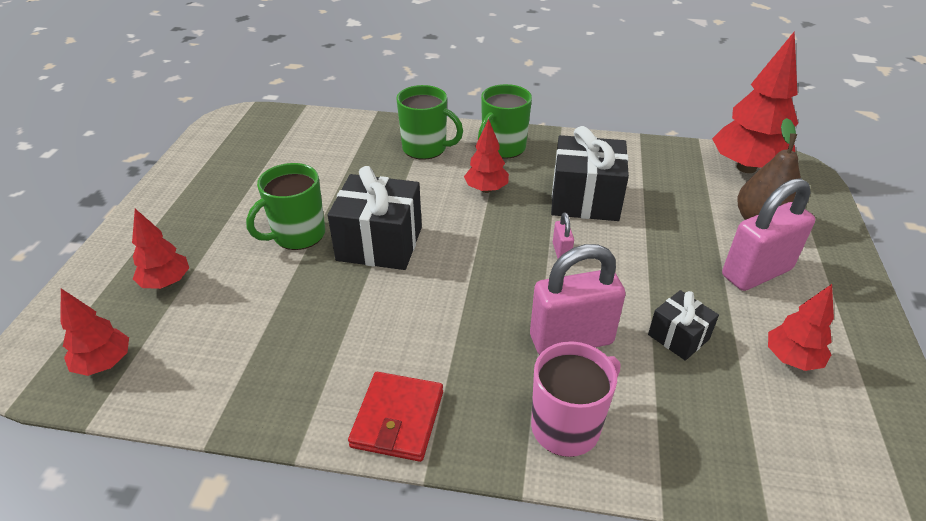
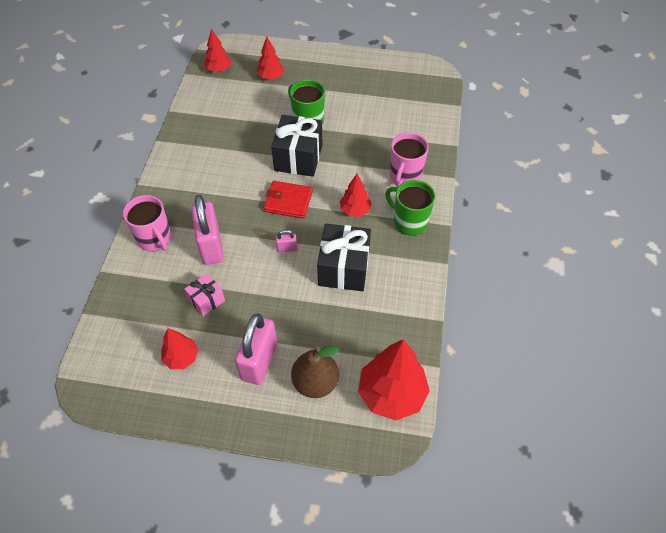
camera: 90 degrees right, 15 degrees up
(397, 419) = (171, 173): red wallet -> red wallet (288, 201)
(426, 148) = (405, 176): green mug -> pink mug
(678, 337) = (206, 300): black gift -> pink gift
(756, 273) = (259, 361): pink padlock -> pink padlock turned 45 degrees clockwise

